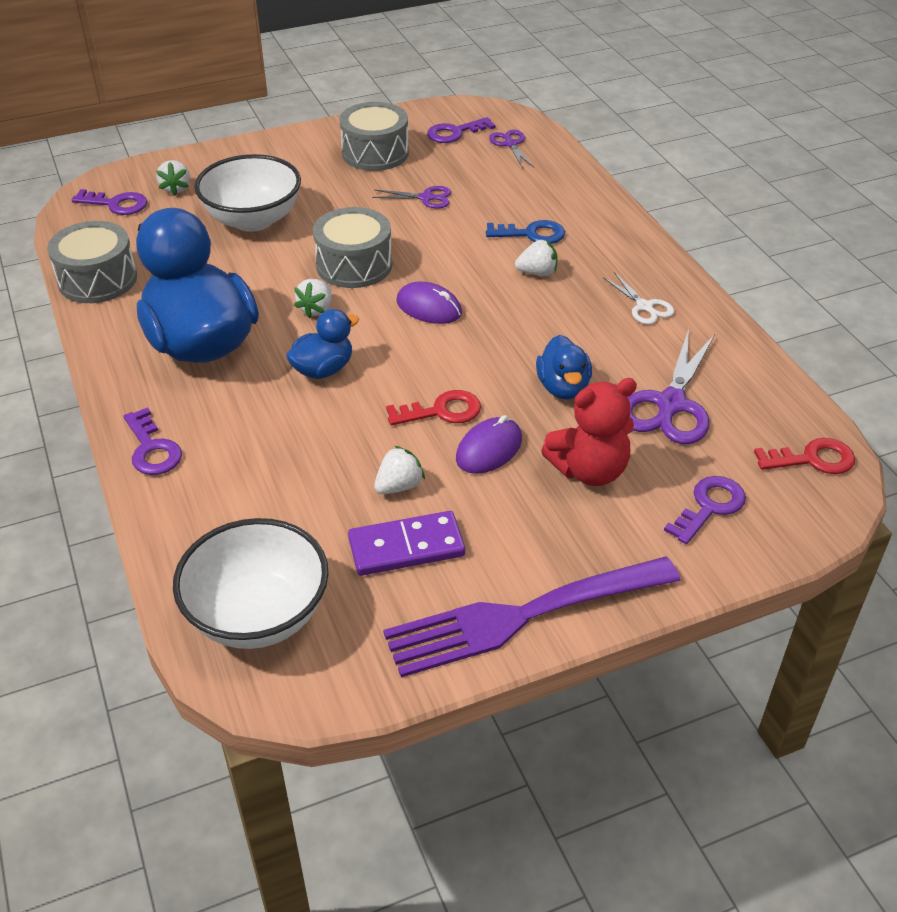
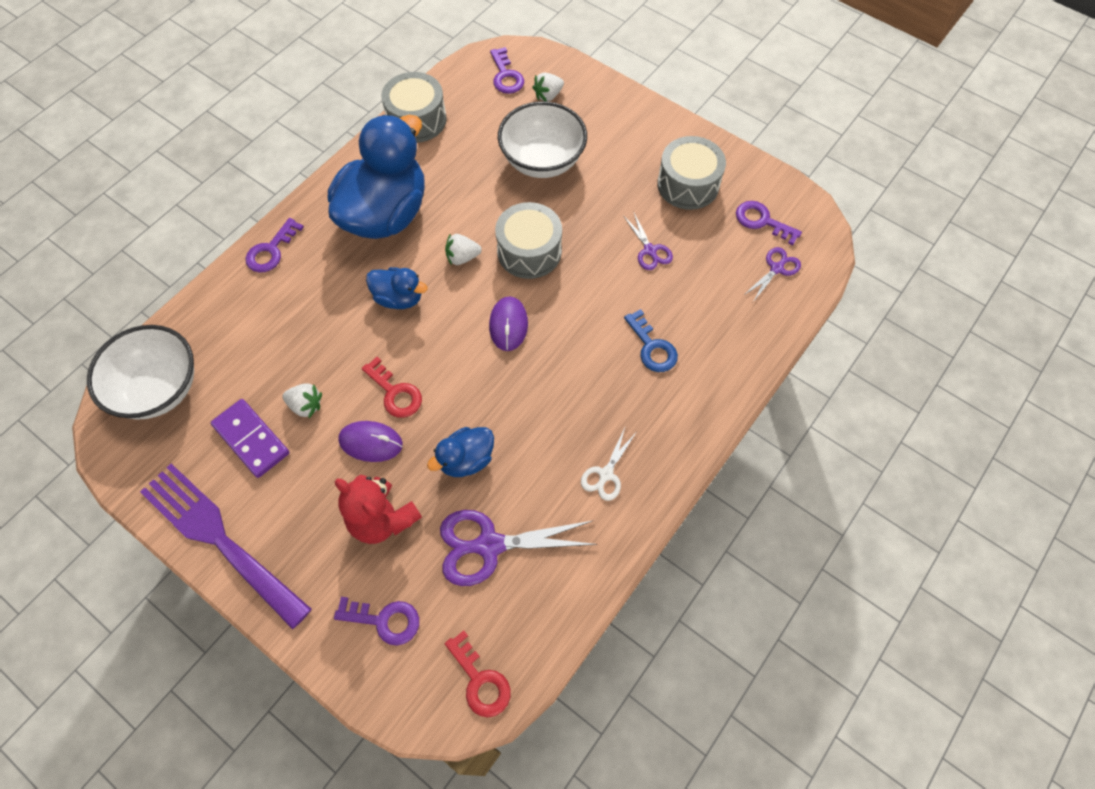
camera: 60 degrees right, 20 degrees up
(537, 272) = (601, 376): white strawberry -> none

